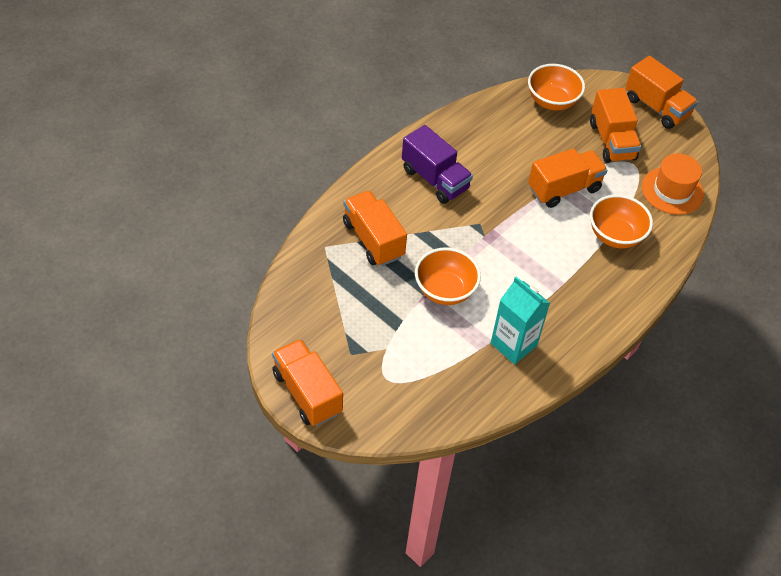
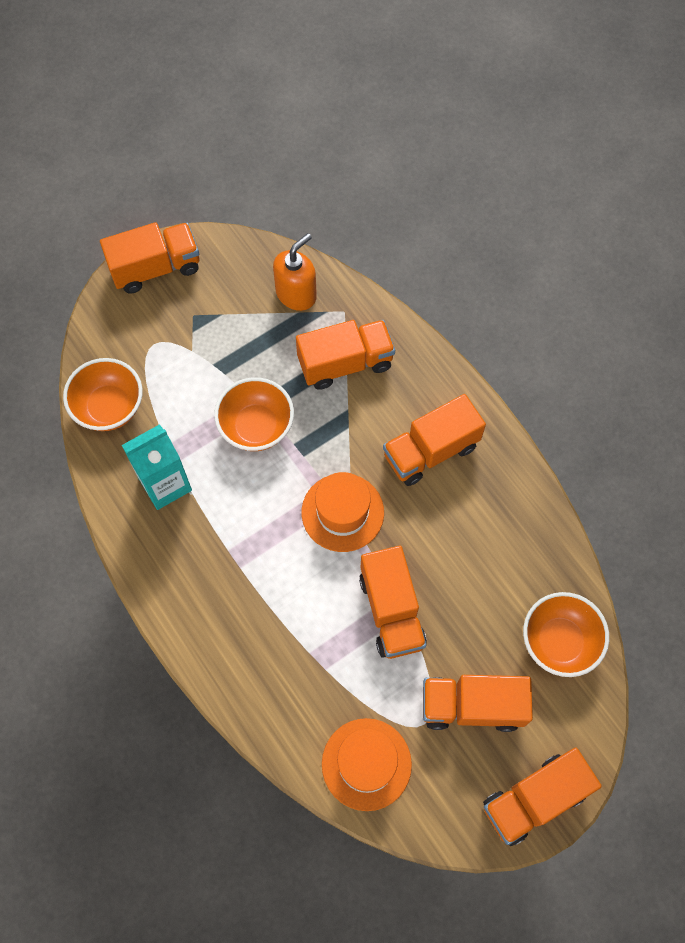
camera: 105 degrees right, 15 degrees up
(314, 281) = (296, 294): none -> orange soap dispenser
(435, 179) = (430, 451): purple truck -> orange truck
(500, 225) = (342, 512): none -> orange hat
(615, 235) = (301, 655): orange bowl -> orange bowl (109, 407)

